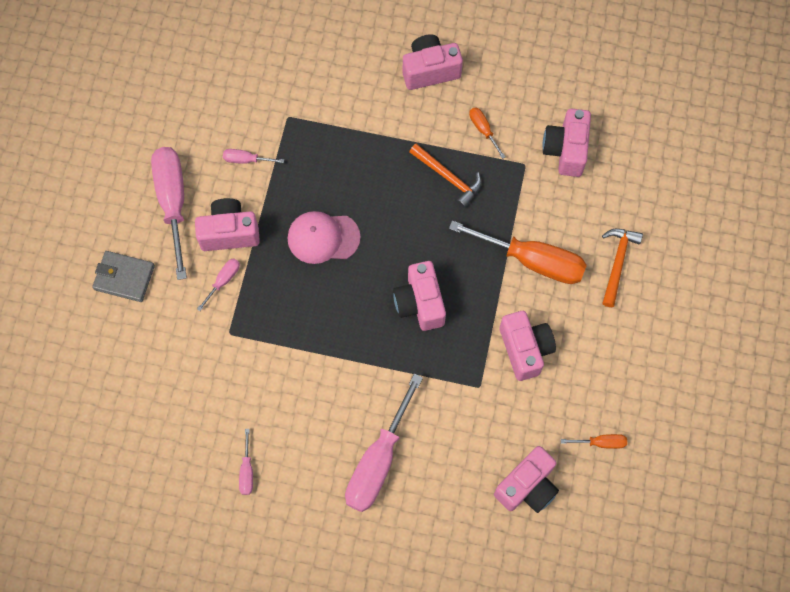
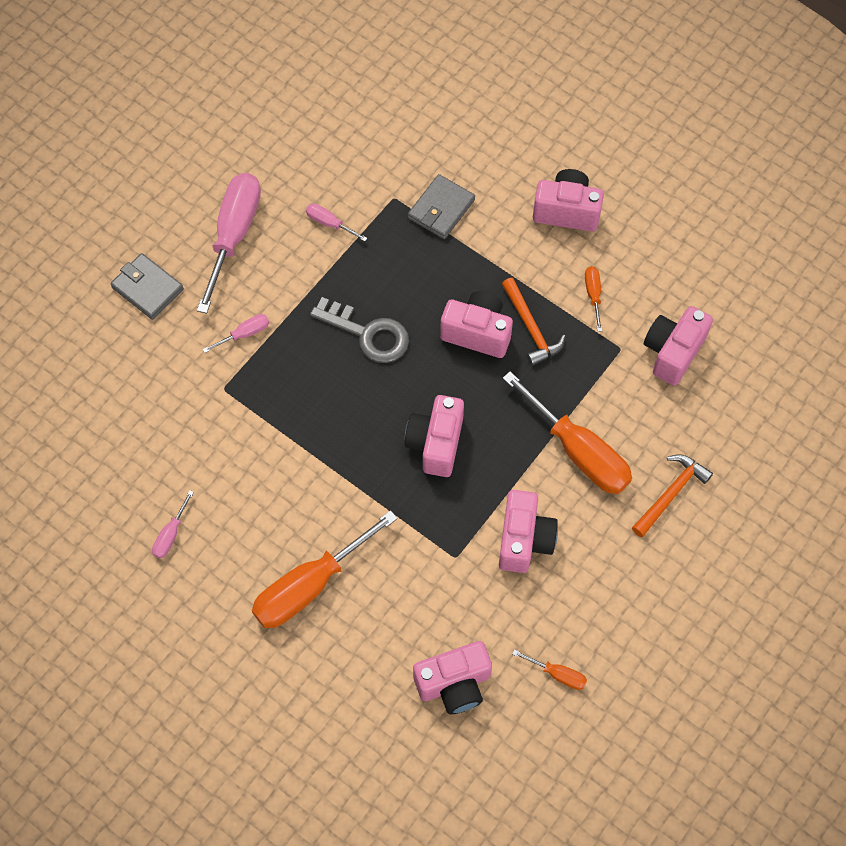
camera: 25 degrees right, 5 degrees down
(229, 232) = (275, 288): pink camera -> pink camera (477, 333)
(323, 238) = (368, 334): pink cap -> grey key
(330, 110) = (441, 209): none -> grey wallet
(378, 461) = (309, 586): pink screwdriver -> orange screwdriver

